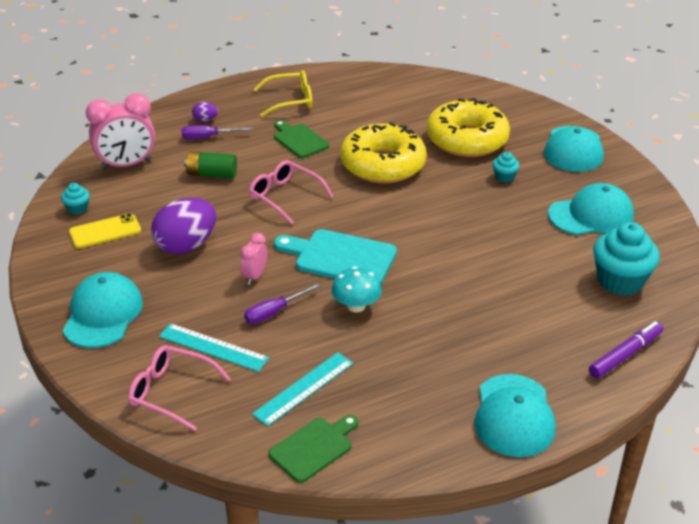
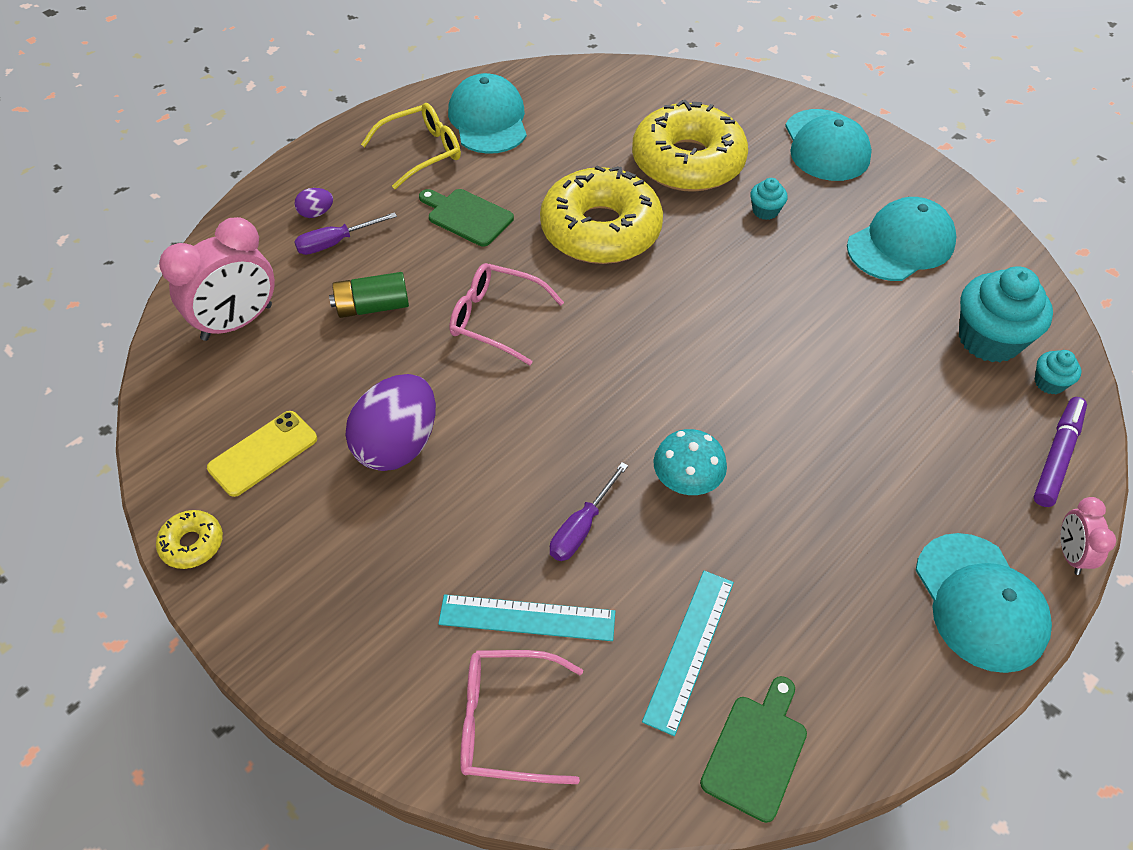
camera: 20 degrees left, 15 degrees up
(41, 264) = (192, 544): none -> yellow donut
(77, 209) = (200, 423): turquoise cupcake -> turquoise cupcake (1049, 383)
(103, 314) = (334, 609): turquoise cap -> turquoise cap (488, 120)
(254, 276) = (523, 471): pink clock -> pink clock (1070, 554)
(340, 258) = (624, 403): turquoise cutting board -> none

